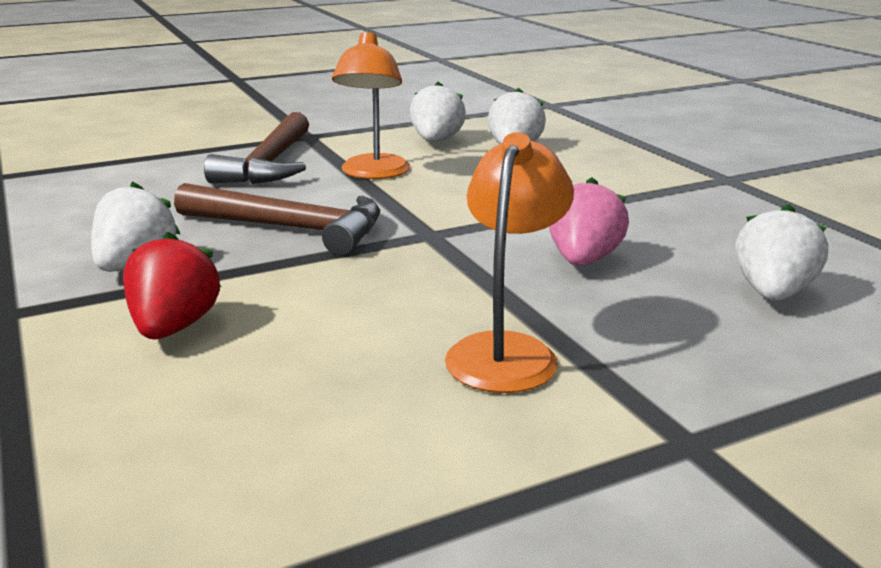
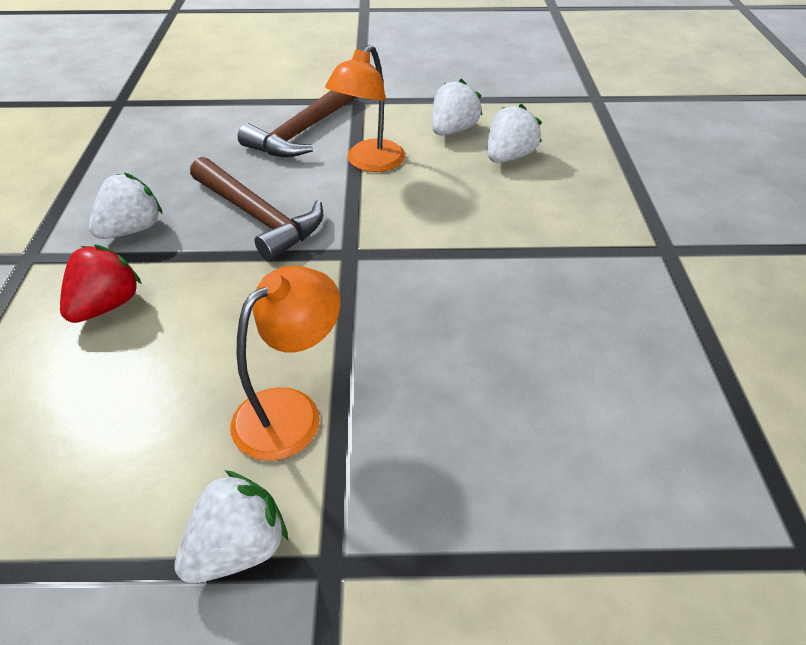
camera: 25 degrees right, 20 degrees up
(583, 260) = (438, 323): pink strawberry -> none
(773, 293) = (559, 420): white strawberry -> white strawberry (238, 548)

